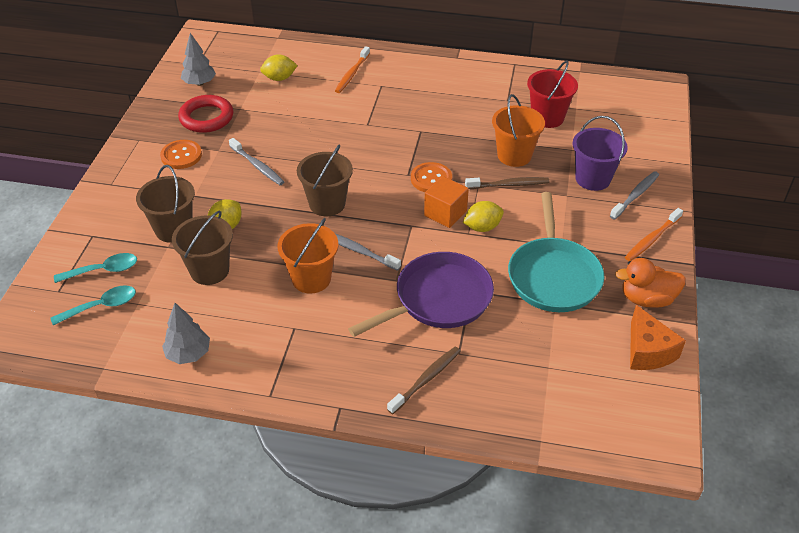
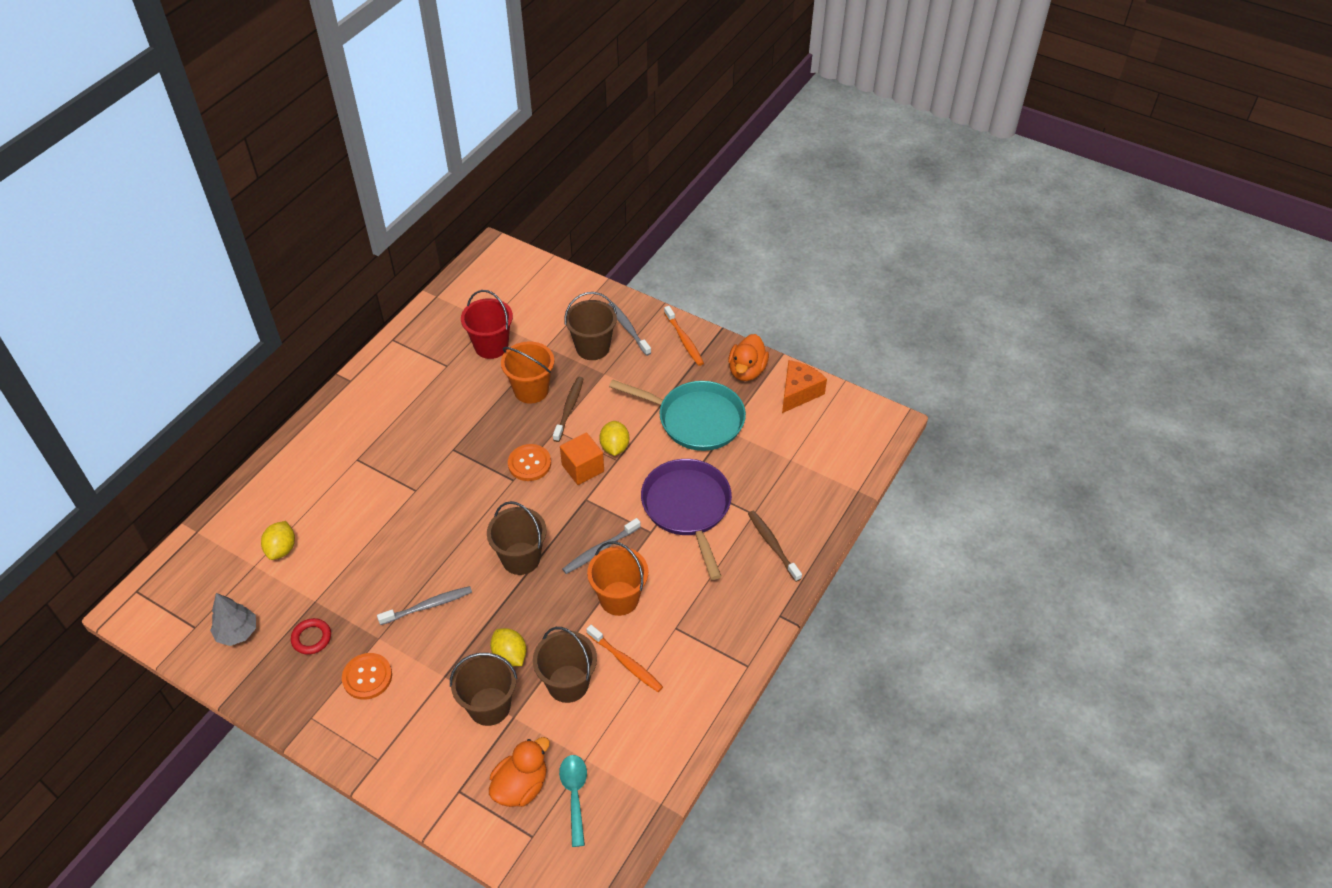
camera: 70 degrees left, 5 degrees up
(103, 270) = (521, 786): turquoise spoon -> orange duck
(188, 354) = (673, 723): grey tree -> none
(206, 118) = (311, 638): red ring -> red ring, size x0.59
(352, 74) = (319, 479): orange toothbrush -> orange toothbrush (626, 662)
(593, 179) = (592, 347): purple bucket -> brown bucket
(648, 351) = (798, 392): orange cheese -> orange cheese turned 60 degrees counterclockwise

